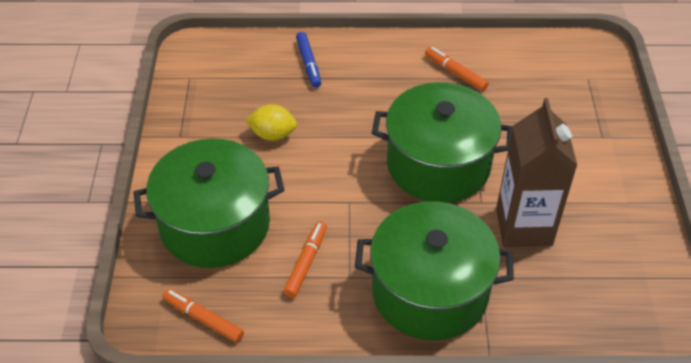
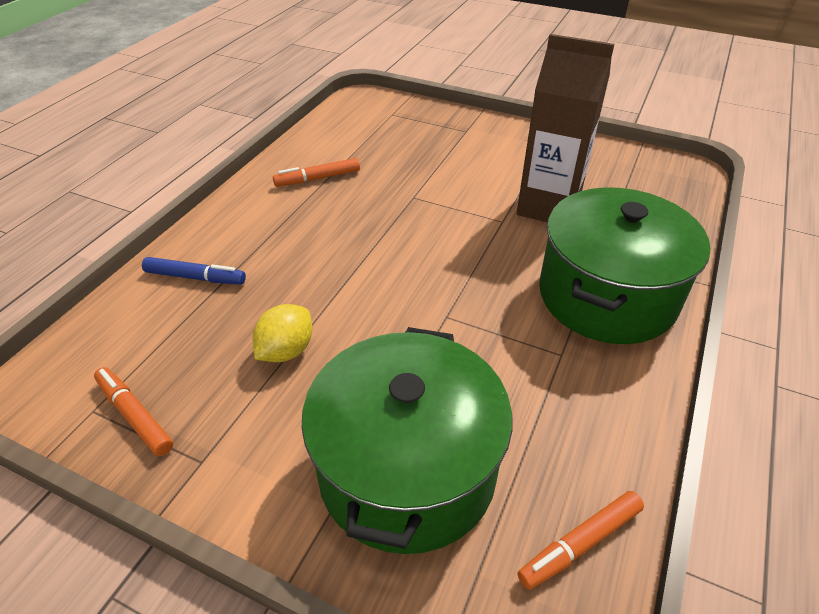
camera: 65 degrees left, 5 degrees down
(306, 263) = (523, 388): orange marker -> orange marker (135, 415)
(438, 164) = (435, 231): green pot -> none

